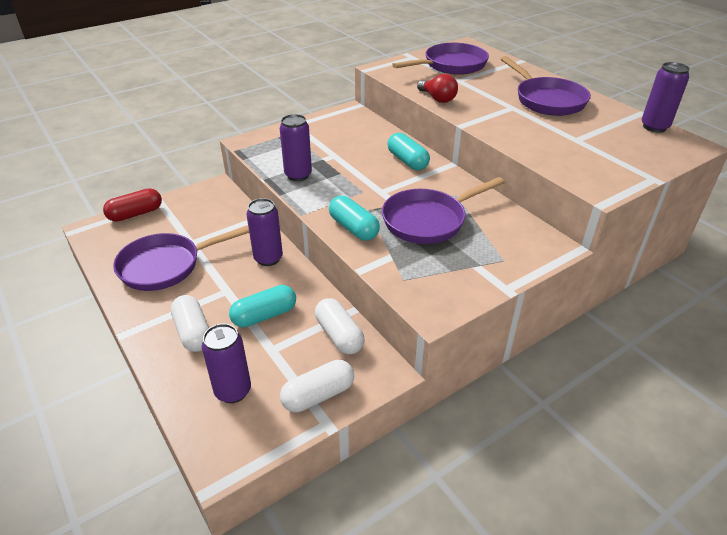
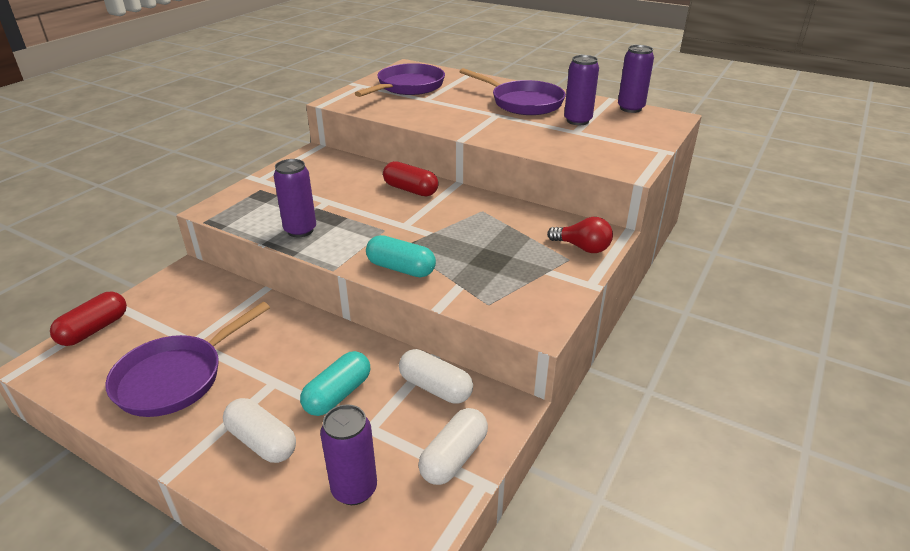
camera: 25 degrees left, 5 degrees down
(268, 258) = (302, 332): purple can -> purple can (577, 121)
(407, 161) = (410, 190): turquoise capsule -> red capsule
(428, 220) = (472, 241): purple pan -> none
(437, 98) = (418, 119): red light bulb -> red light bulb (582, 247)

